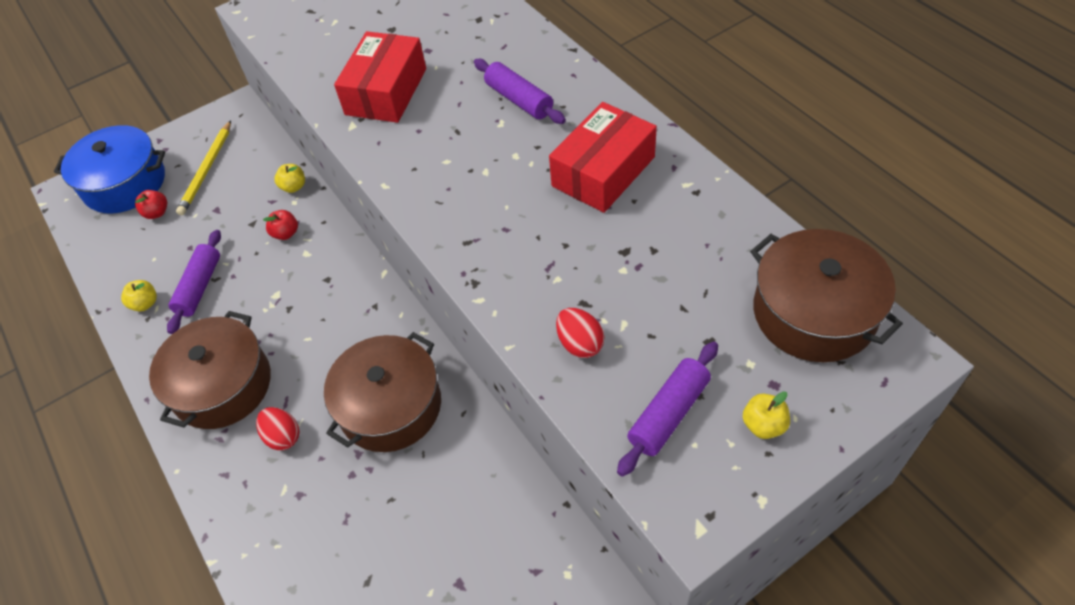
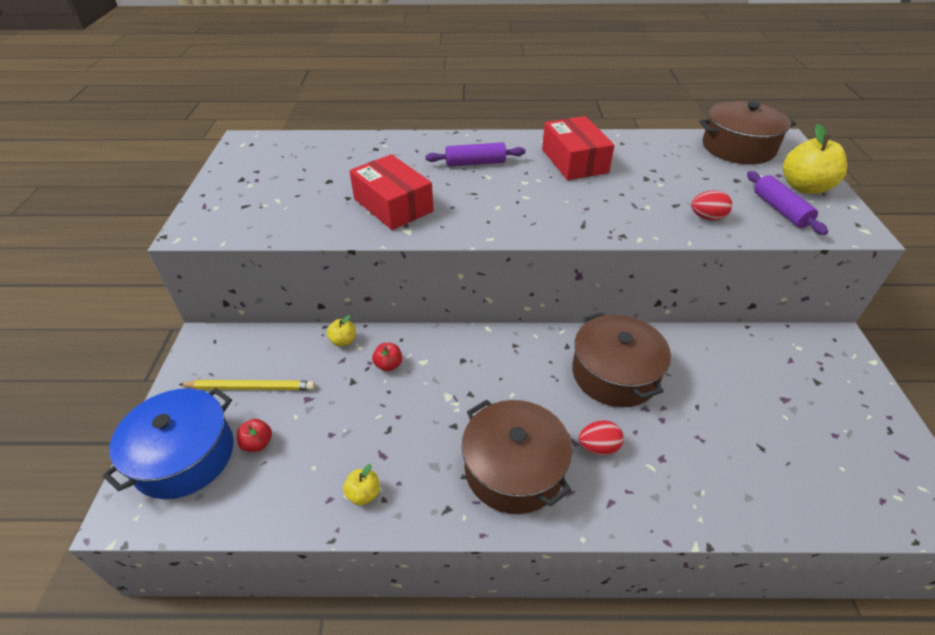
camera: 60 degrees left, 10 degrees down
(199, 287) = (386, 444): purple rolling pin -> none
(207, 170) = (251, 387): yellow pencil -> yellow pencil turned 45 degrees counterclockwise
(763, 425) = (804, 187): yellow apple -> yellow apple, size x2.01

